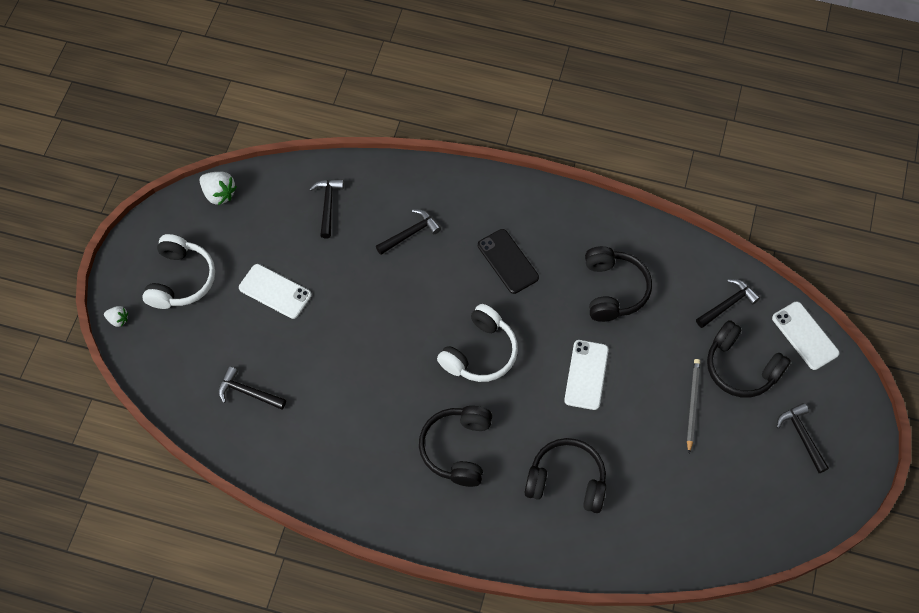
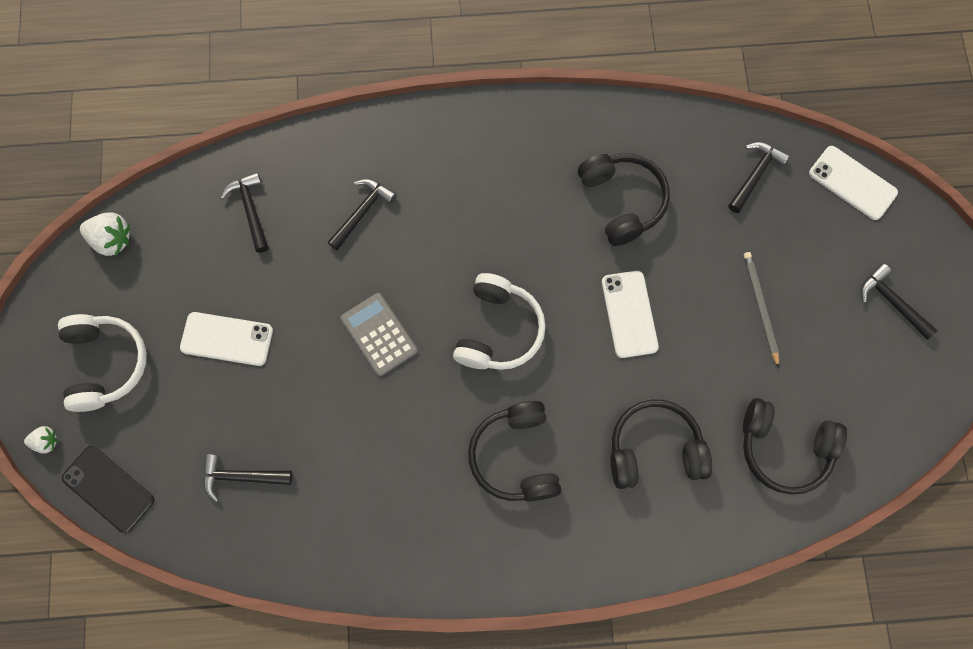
camera: 20 degrees left, 10 degrees up
(388, 325) = (379, 334): none -> grey calculator
(507, 261) = (489, 208): black phone -> black phone (108, 489)
(741, 367) = (797, 245): black headphones -> black headphones (784, 448)

